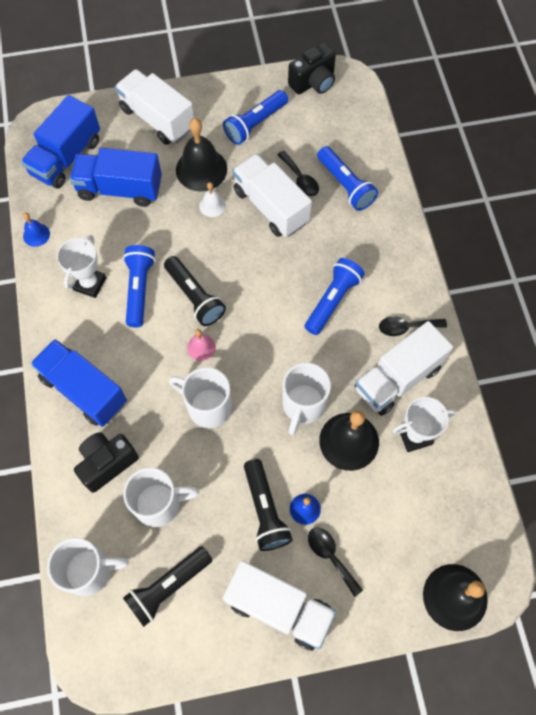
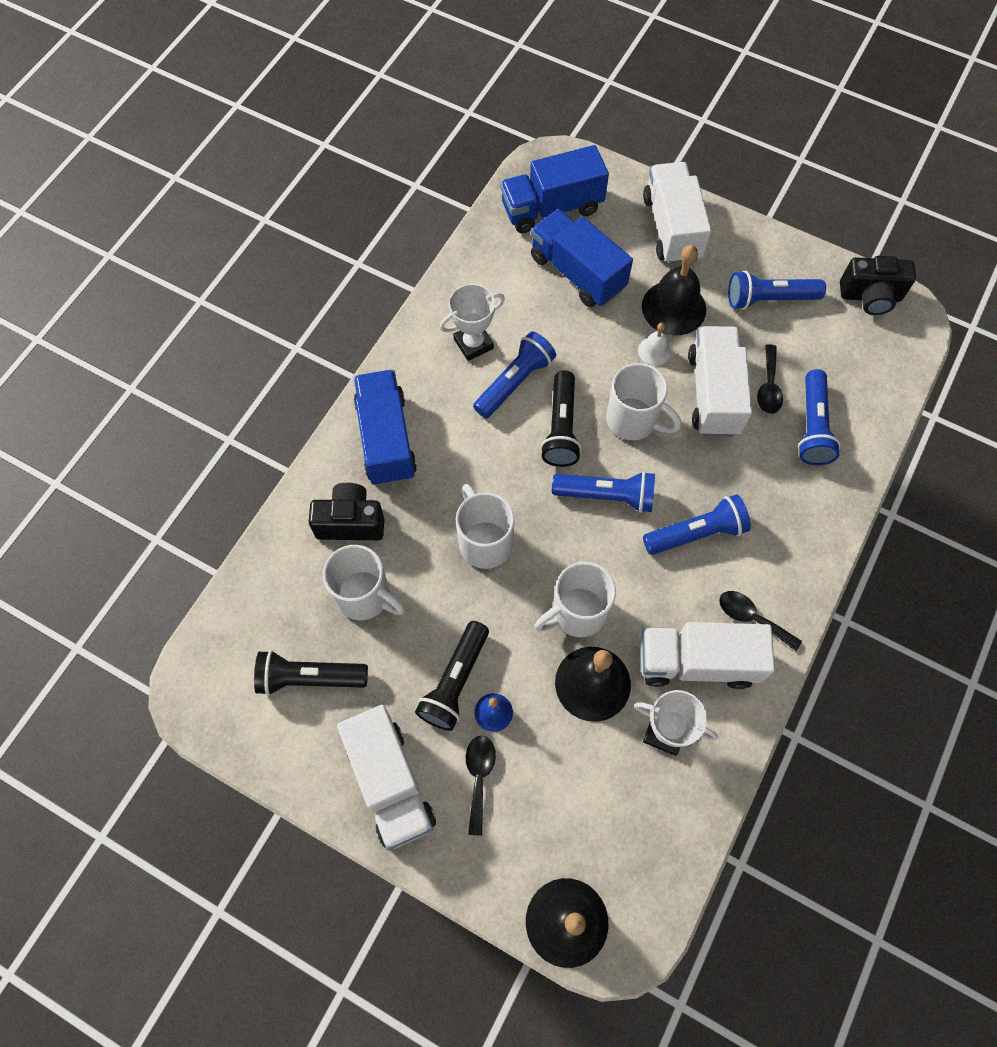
camera: 40 degrees right, 0 degrees up
(36, 235) = (463, 263): blue bell -> none
(90, 571) = (256, 607): white mug -> white mug (633, 420)
(201, 347) = (526, 481): pink bell -> none
(260, 319) = (607, 496): none -> blue flashlight

